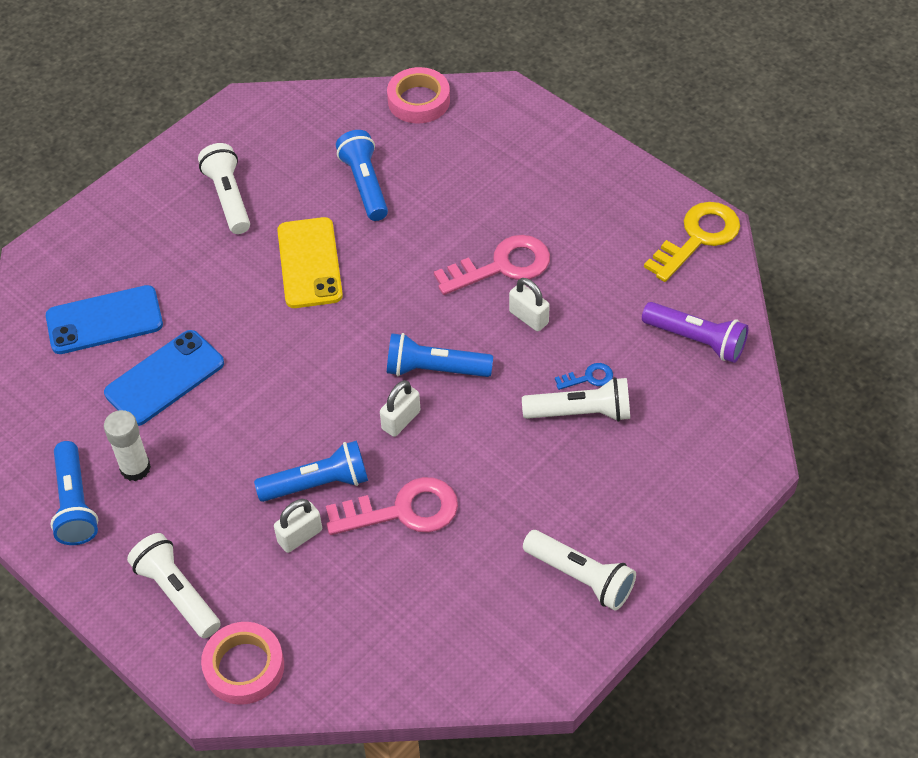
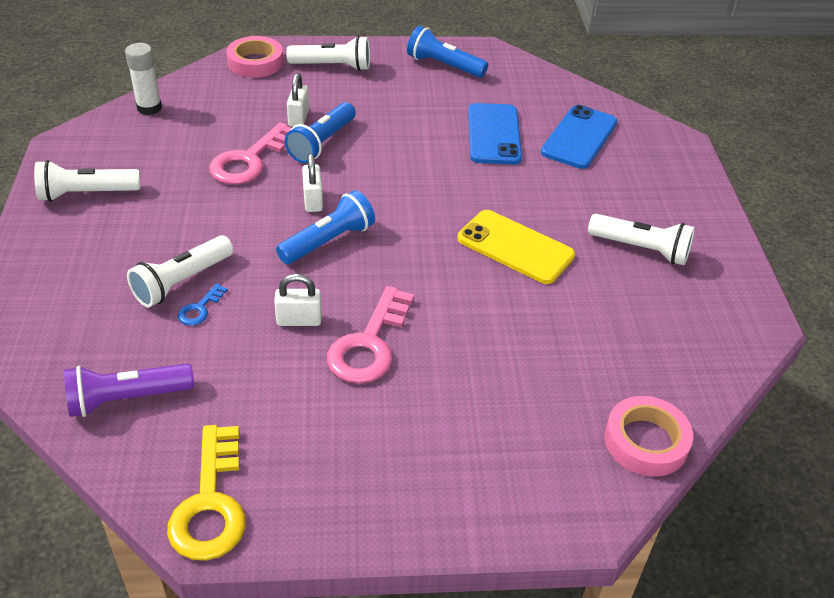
camera: 130 degrees right, 10 degrees down
(135, 468) = (438, 93): white glue stick -> white glue stick (149, 108)
(365, 185) = (567, 329): blue flashlight -> none

